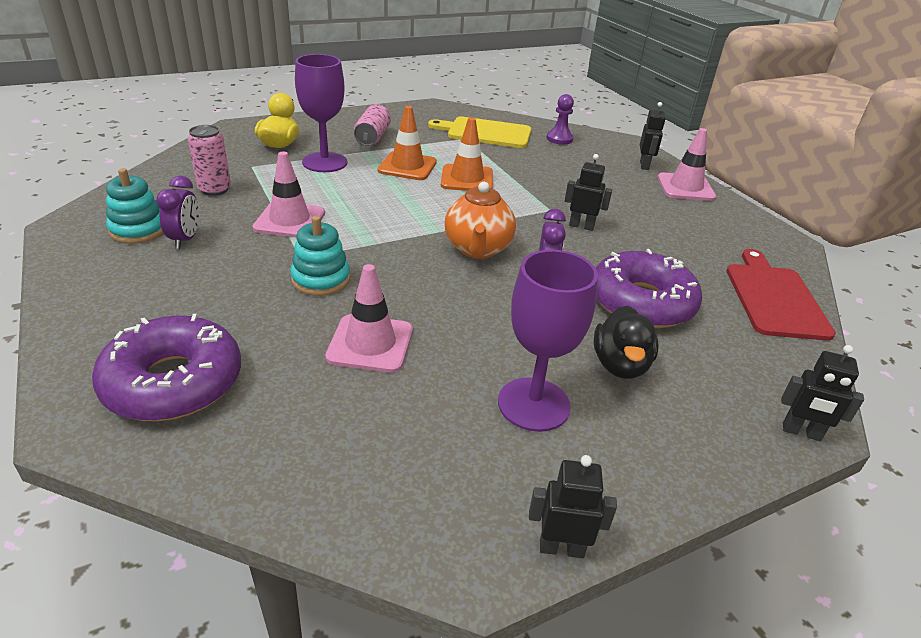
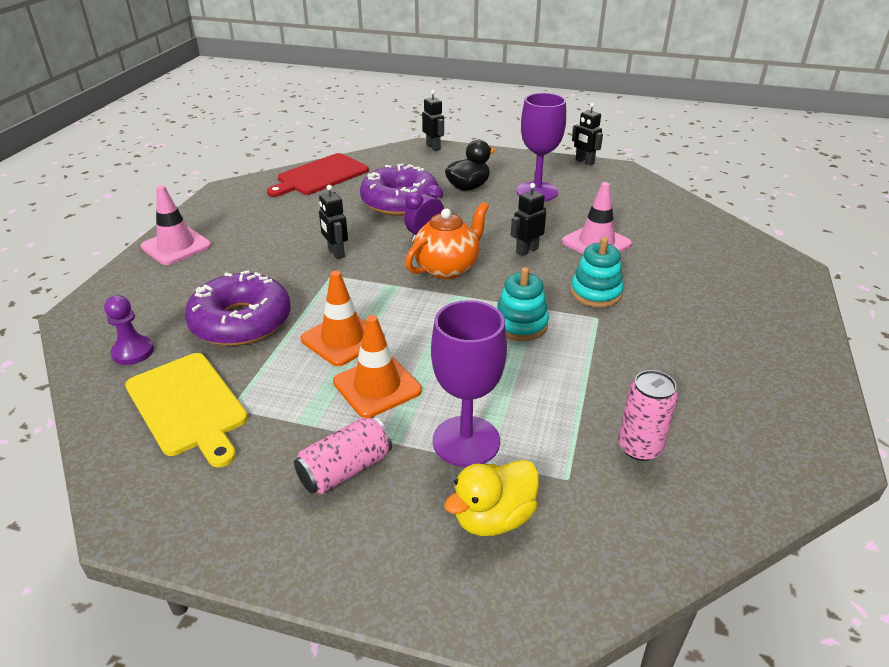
camera: 135 degrees left, 0 degrees up
(138, 230) = (746, 413): turquoise stacking toy -> turquoise stacking toy (520, 325)
(173, 382) = (732, 267): purple donut -> purple donut (241, 321)
(185, 239) = (698, 379): purple clock -> none
(290, 220) = (580, 361): pink traffic cone -> none
(644, 165) = (146, 279): black robot -> black robot (527, 251)

